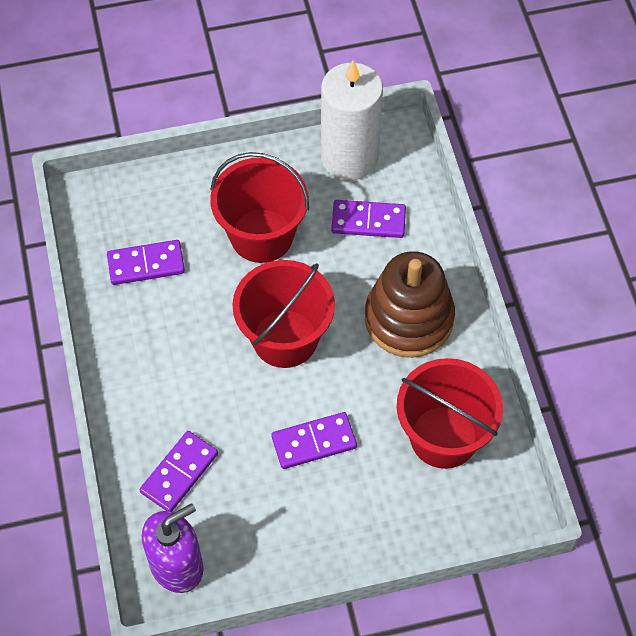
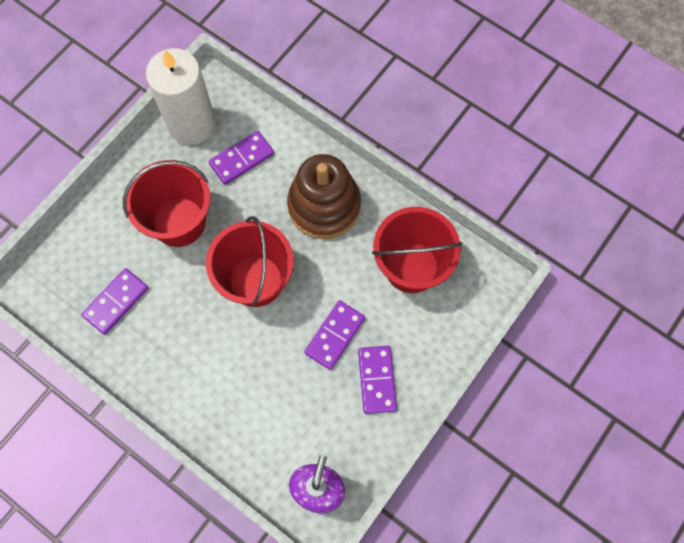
camera: 40 degrees left, 10 degrees up
(179, 473) = (266, 427): purple domino -> purple domino (377, 380)

